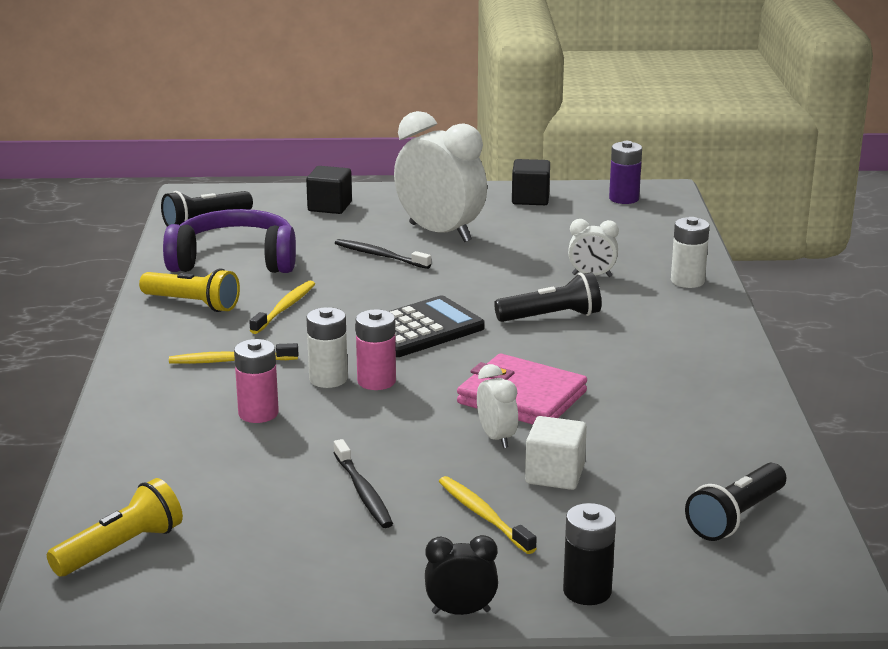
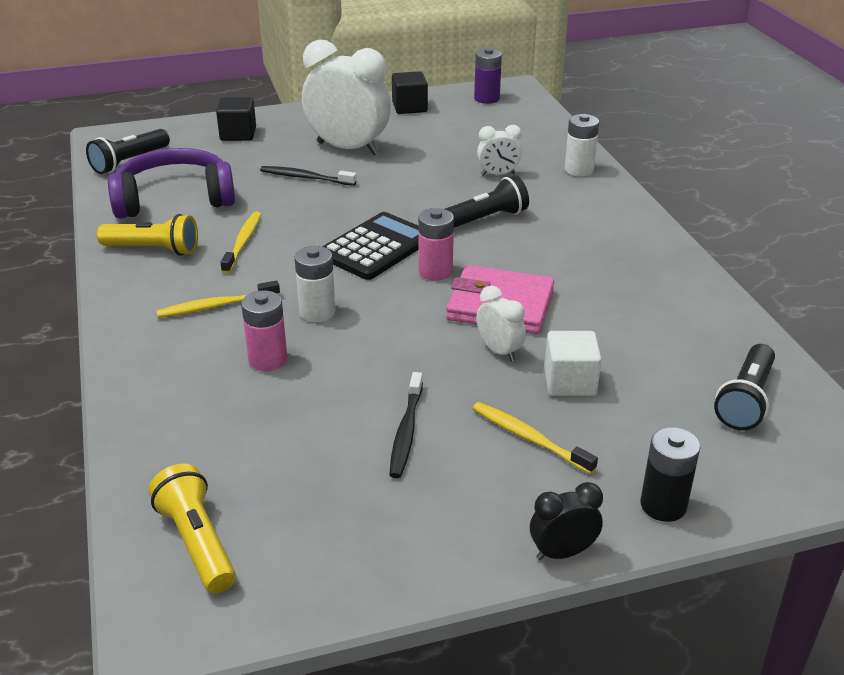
camera: 15 degrees left, 10 degrees up
(121, 548) = (196, 542): yellow flashlight -> yellow flashlight turned 60 degrees counterclockwise
(363, 491) = (406, 431): black toothbrush -> black toothbrush turned 45 degrees clockwise
(376, 381) = (363, 308): pink battery -> pink battery (435, 271)

